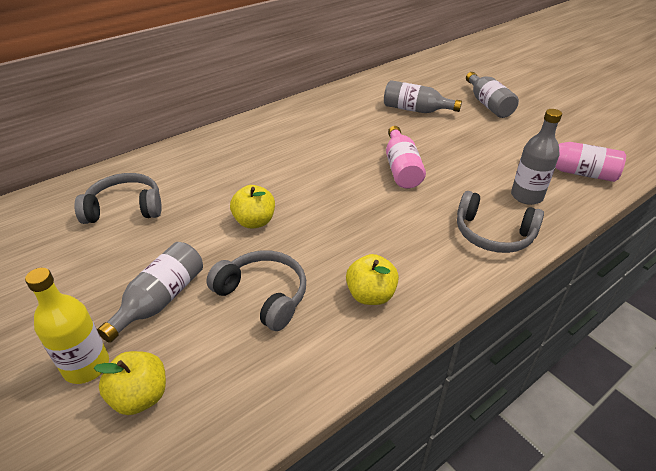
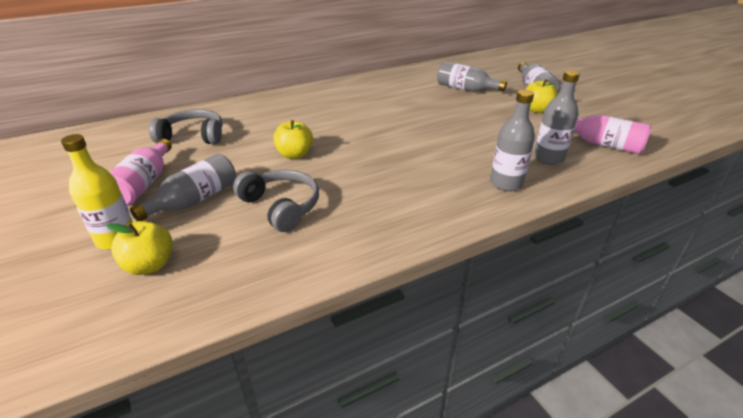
camera: 10 degrees right, 5 degrees down
(370, 295) = (375, 216): yellow apple -> yellow apple (537, 110)
(401, 168) = (437, 129): pink bottle -> pink bottle (144, 184)
(493, 234) = (506, 183): grey headphones -> grey bottle

